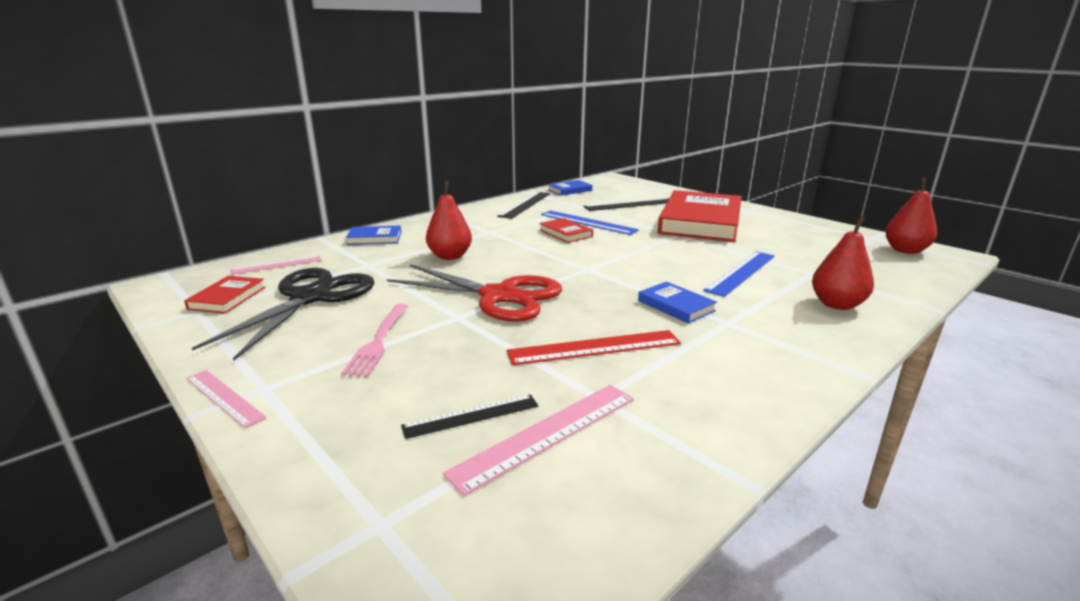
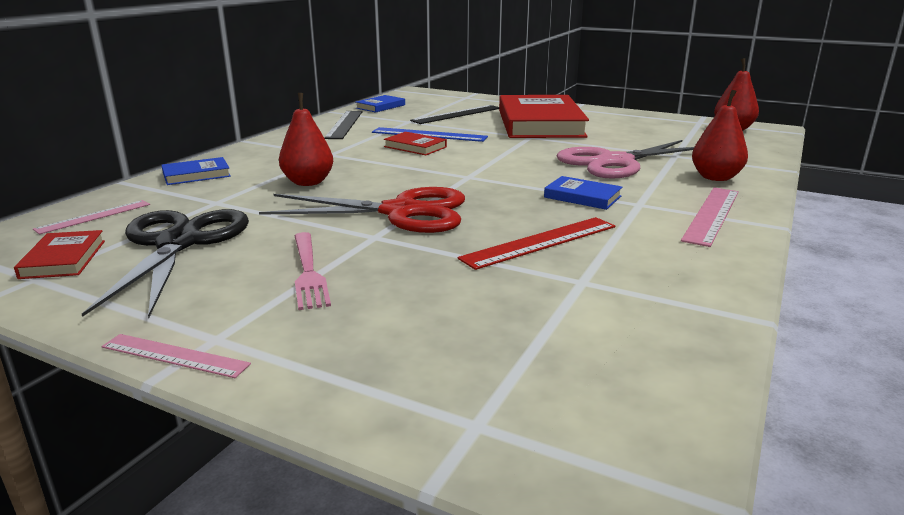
camera: 20 degrees left, 0 degrees up
(471, 416) = (477, 319): black ruler -> none
(546, 434) = (563, 319): pink ruler -> pink ruler (711, 215)
(741, 272) = (615, 162): blue ruler -> pink scissors

